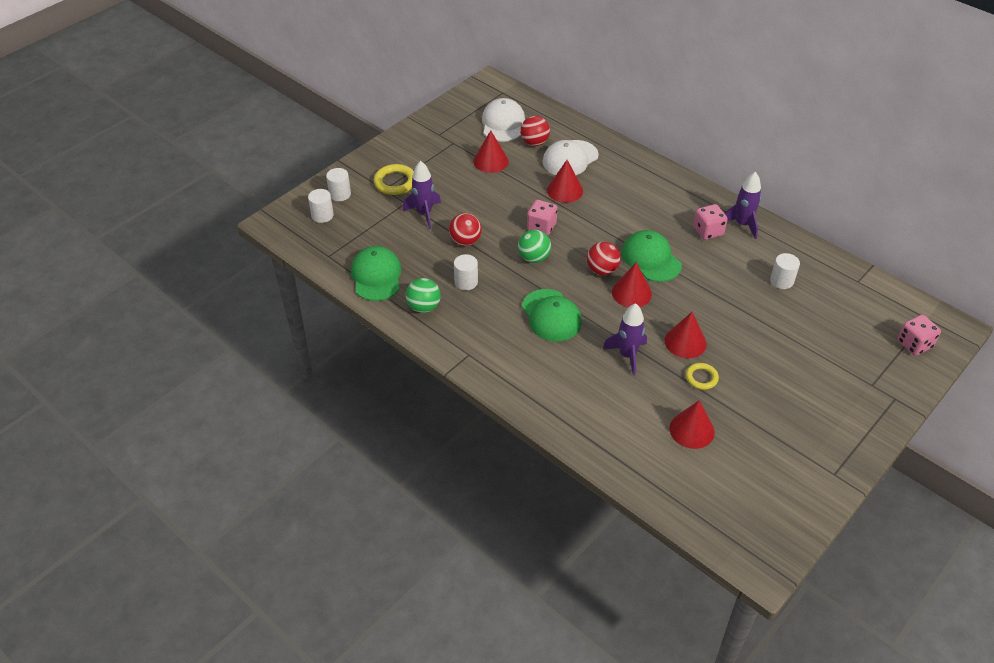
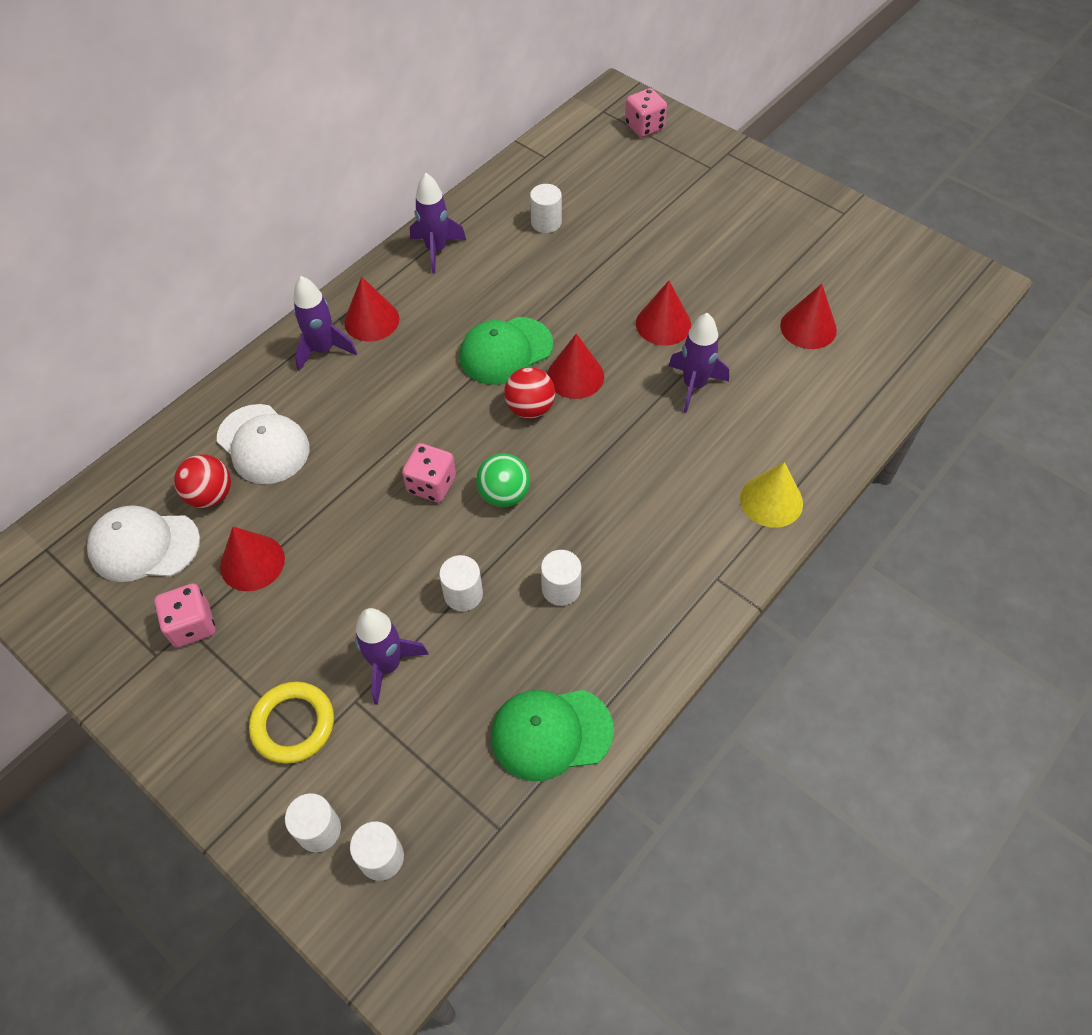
camera: 90 degrees left, 10 degrees up
(424, 307) = (621, 649): green ball -> none
(465, 241) = (463, 594): red ball -> white cylinder
(527, 388) = (771, 500): none -> yellow cone
(551, 315) = (627, 472): green cap -> none
(565, 190) = (344, 452): red cone -> red cone (371, 320)
(644, 177) = (323, 350): none -> purple rocket
(701, 378) = (722, 312): yellow ring -> none
(708, 231) = (449, 286): pink dice -> pink dice (192, 625)

